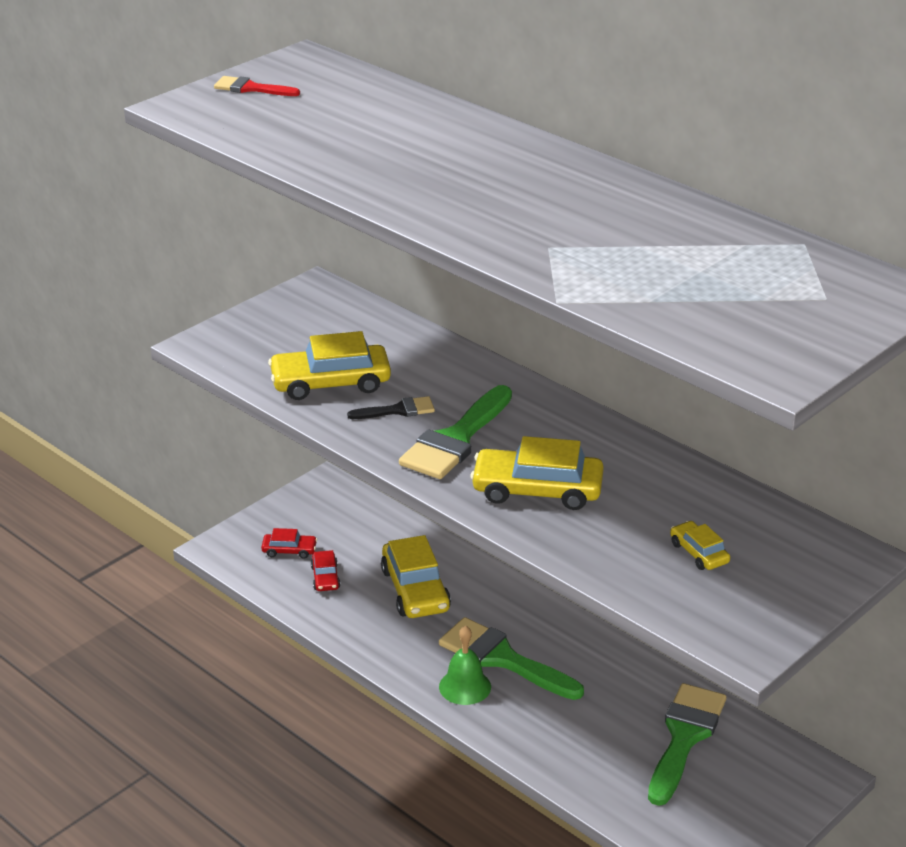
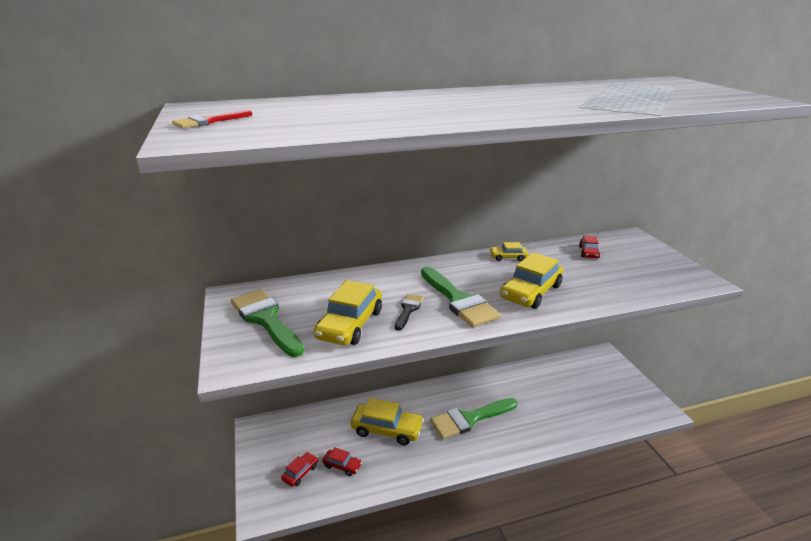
camera: 60 degrees left, 5 degrees down
(465, 686) = (483, 443): green bell -> none
(684, 737) = (562, 382): green brush -> green brush (266, 319)
(699, 553) = (615, 268): yellow car -> yellow car (508, 257)
(730, 519) = (588, 252): none -> red car

